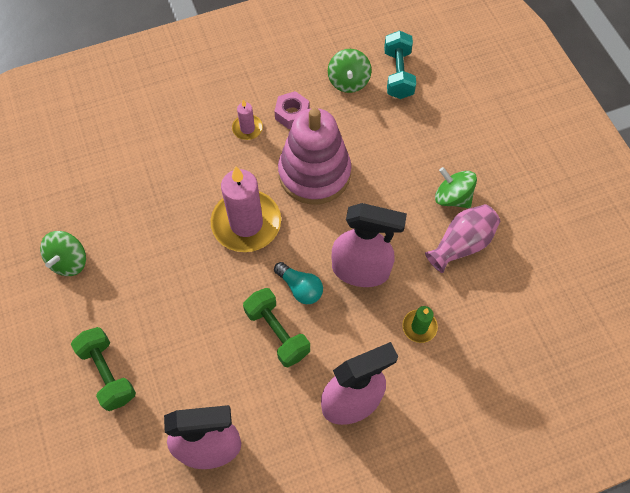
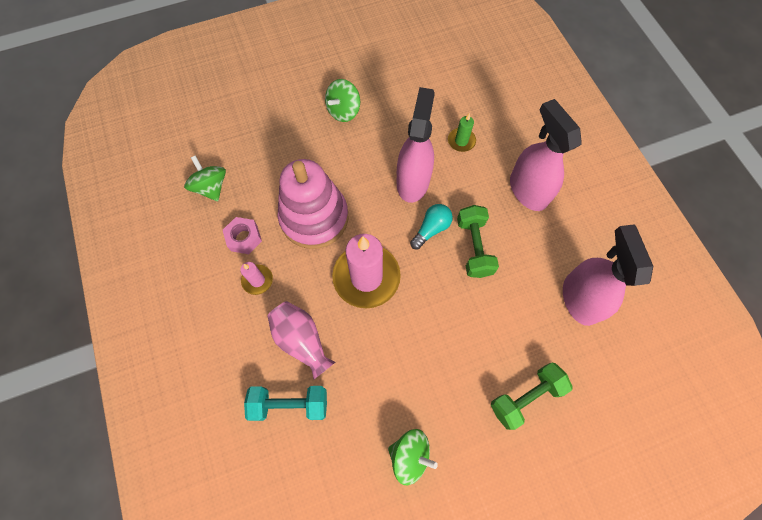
camera: 90 degrees left, 5 degrees up
(277, 332) = (474, 247): green dumbbell -> green dumbbell turned 60 degrees counterclockwise
(348, 81) = (211, 187): green spinning top -> green spinning top turned 120 degrees counterclockwise
(398, 74) = (208, 145): turquoise dumbbell -> turquoise dumbbell (290, 404)
(461, 244) = (387, 108): pink vase -> pink vase (302, 340)

